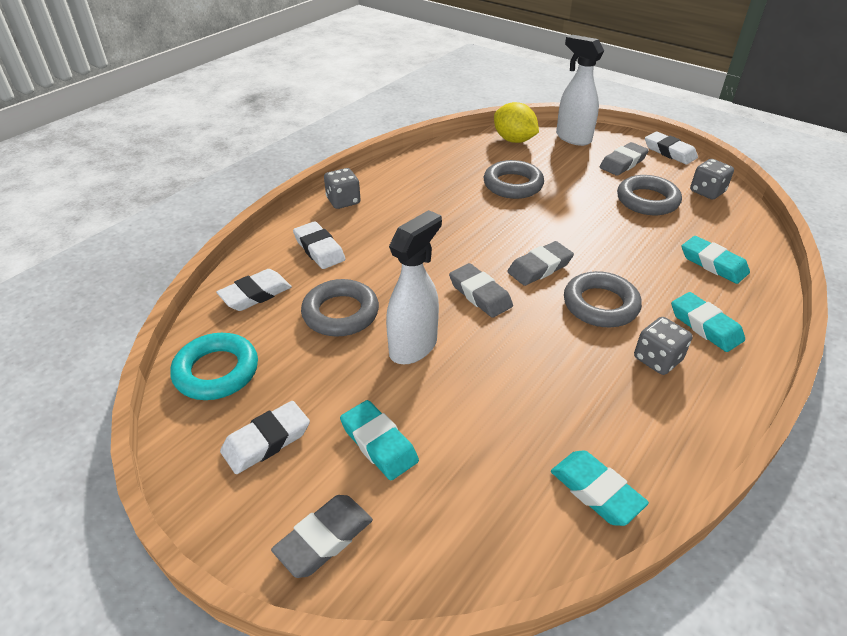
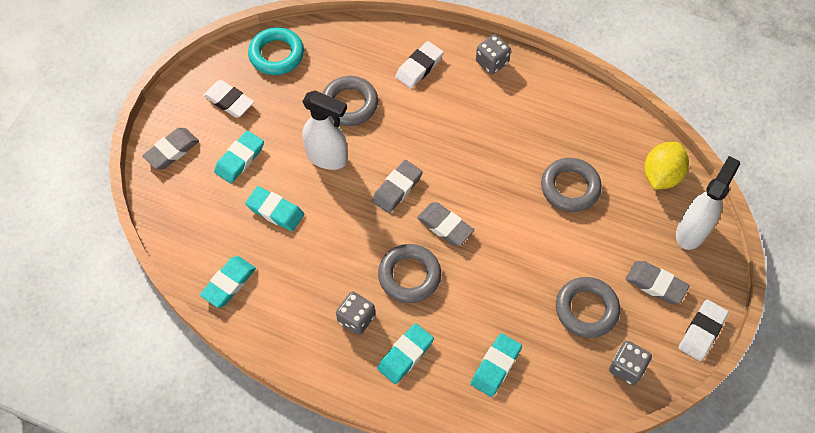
camera: 75 degrees right, 20 degrees up
(255, 294) = (355, 47): white eraser -> none
(324, 538) = (172, 151): grey eraser -> grey eraser turned 75 degrees counterclockwise
(482, 415) = (275, 211): none -> turquoise eraser

